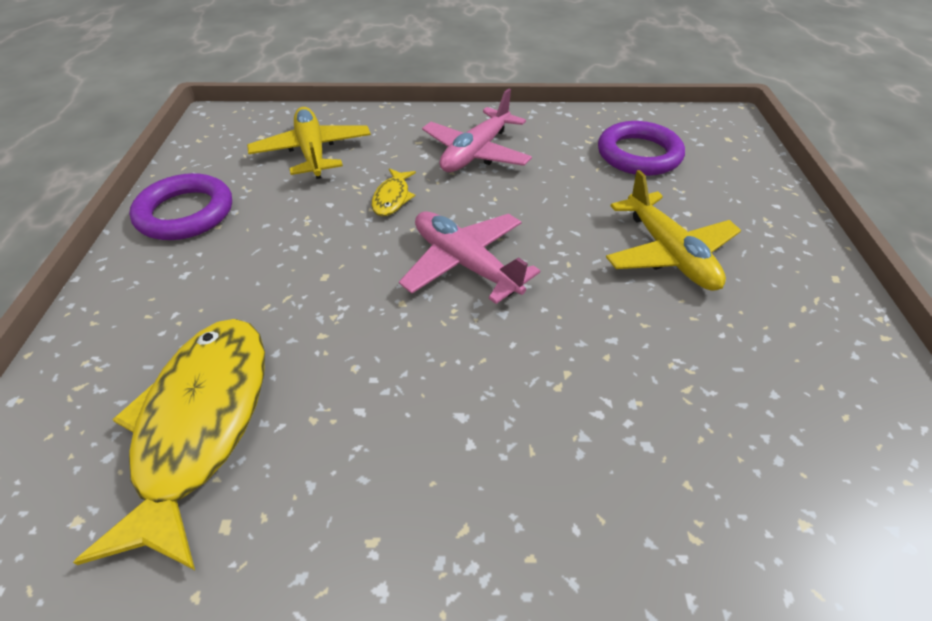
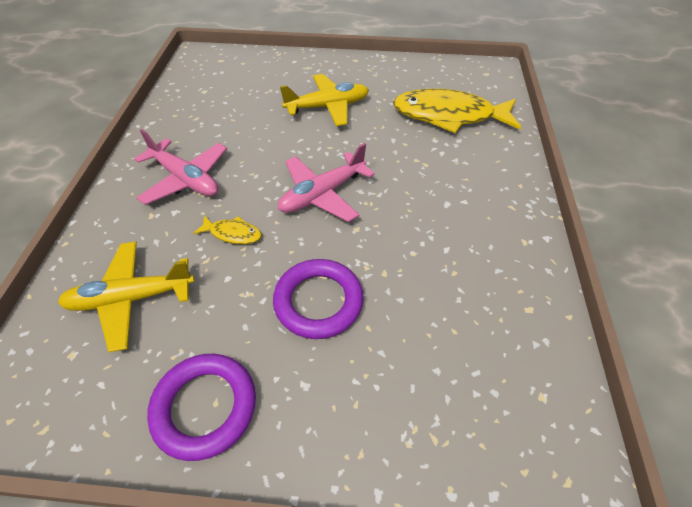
camera: 85 degrees left, 5 degrees up
(201, 425) = (464, 336): yellow fish -> yellow fish (449, 115)
(638, 154) = (223, 99): purple ring -> purple ring (318, 301)

